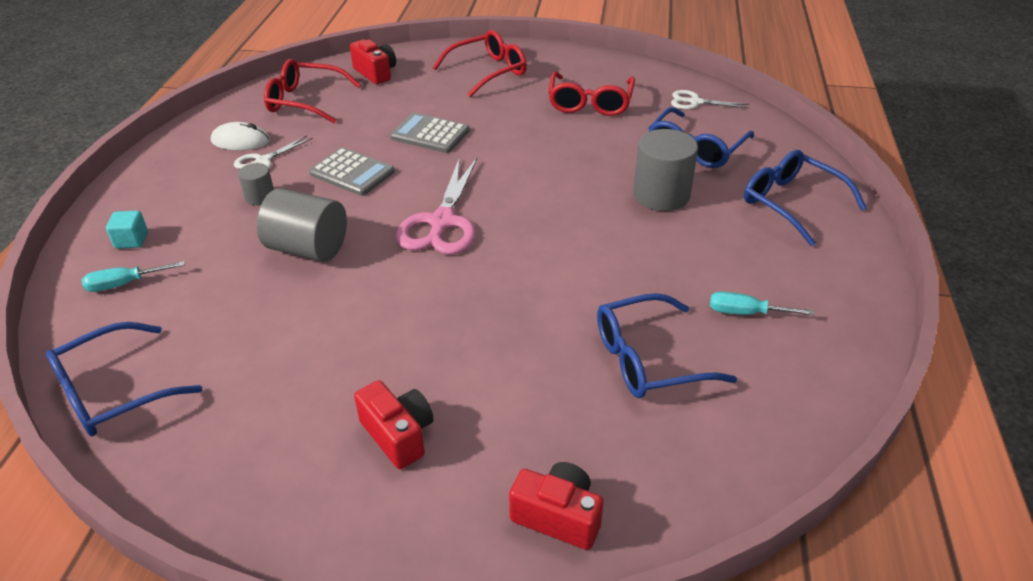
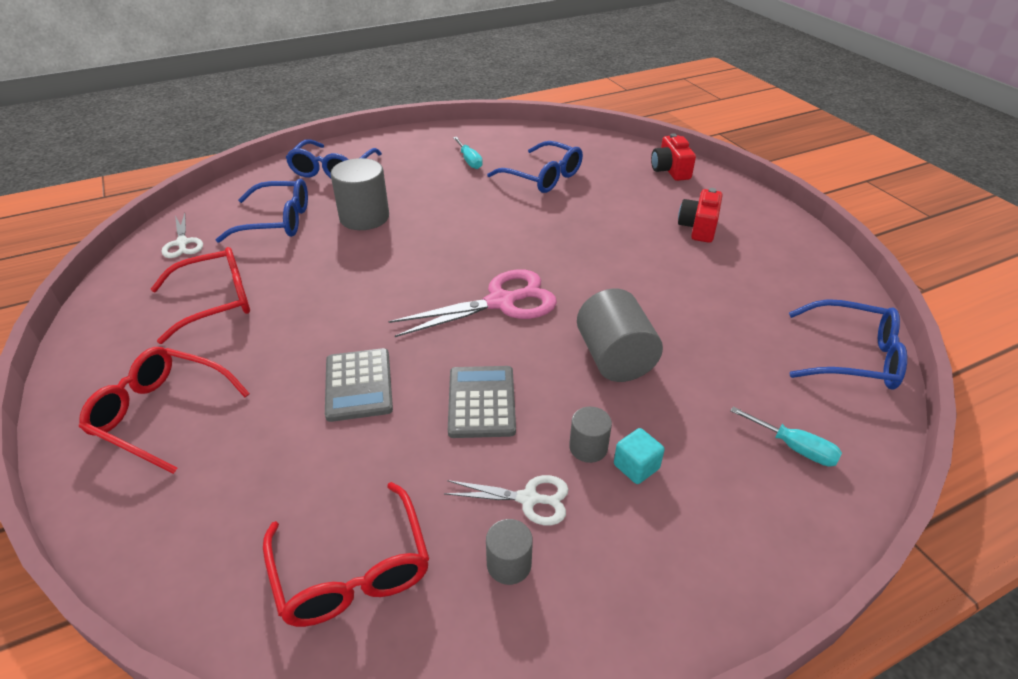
camera: 125 degrees left, 0 degrees up
(131, 240) = (756, 500): turquoise cube -> turquoise cube (636, 467)
(240, 141) = (509, 564): white mouse -> grey cylinder
(376, 73) = (213, 540): red camera -> none

